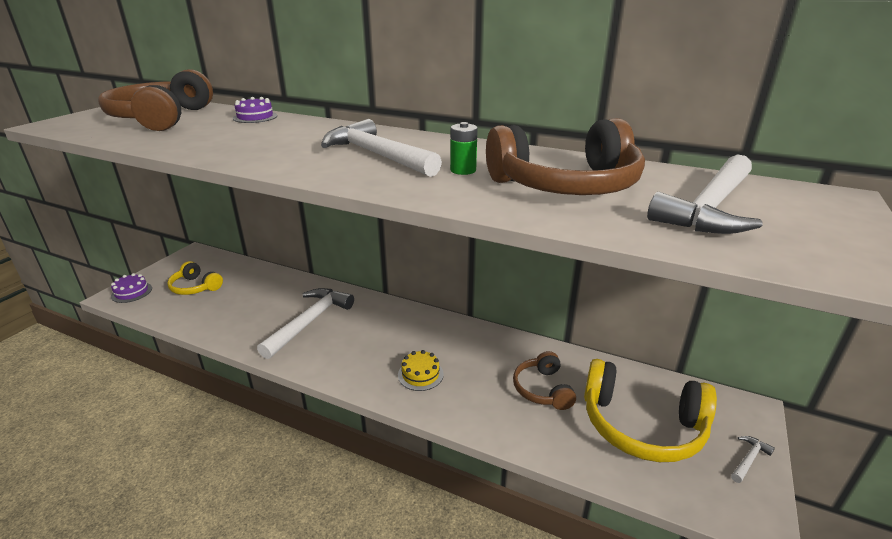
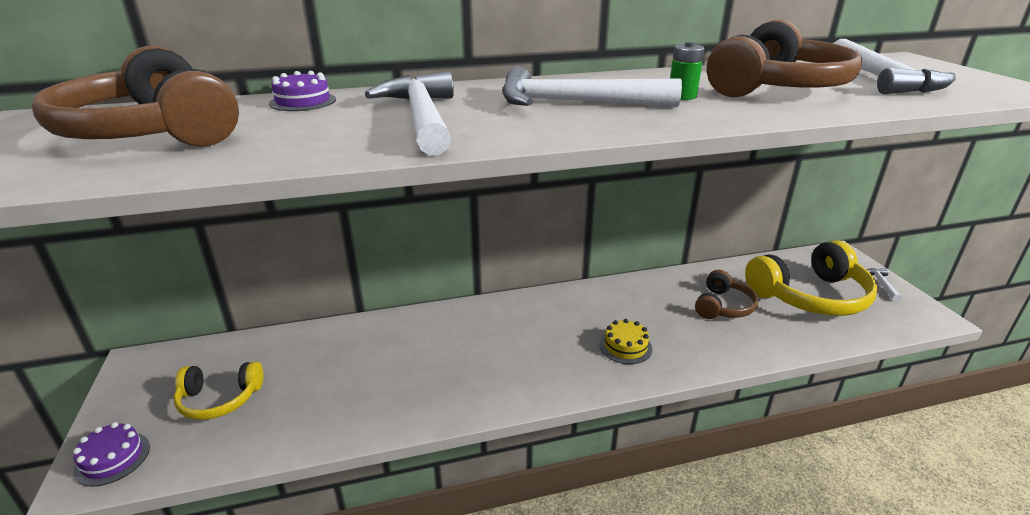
camera: 40 degrees left, 0 degrees up
(309, 322) = (444, 359): white hammer -> white hammer (422, 118)
(542, 389) = (723, 306): brown headphones -> brown headphones turned 105 degrees counterclockwise

